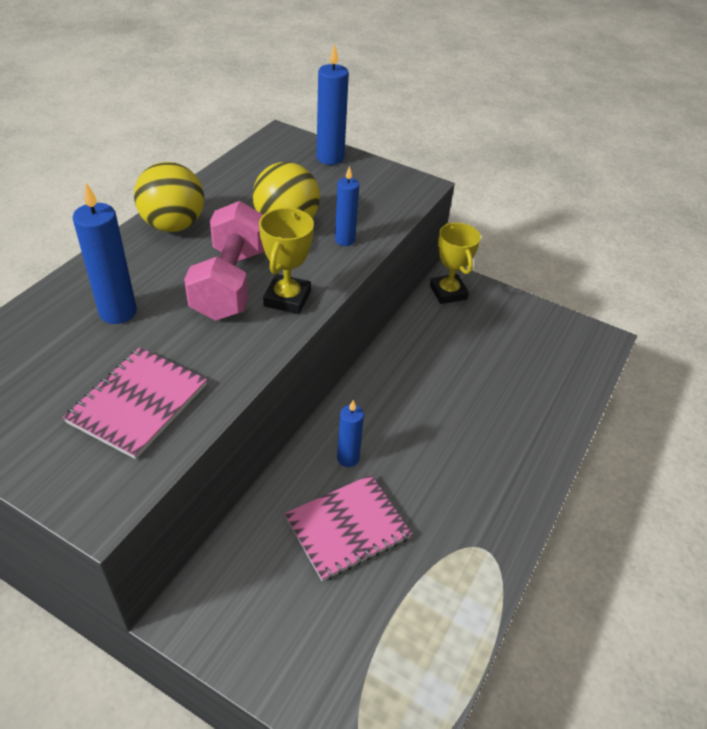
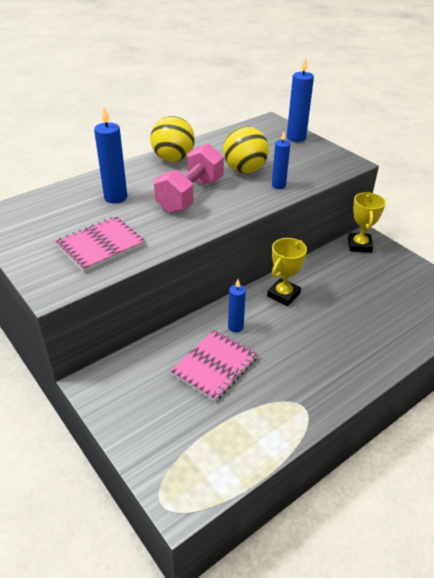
camera: 25 degrees right, 5 degrees down
(287, 298) = (221, 210): yellow trophy -> yellow trophy (283, 295)
(347, 528) = (214, 366): pink notebook -> pink notebook turned 45 degrees counterclockwise

